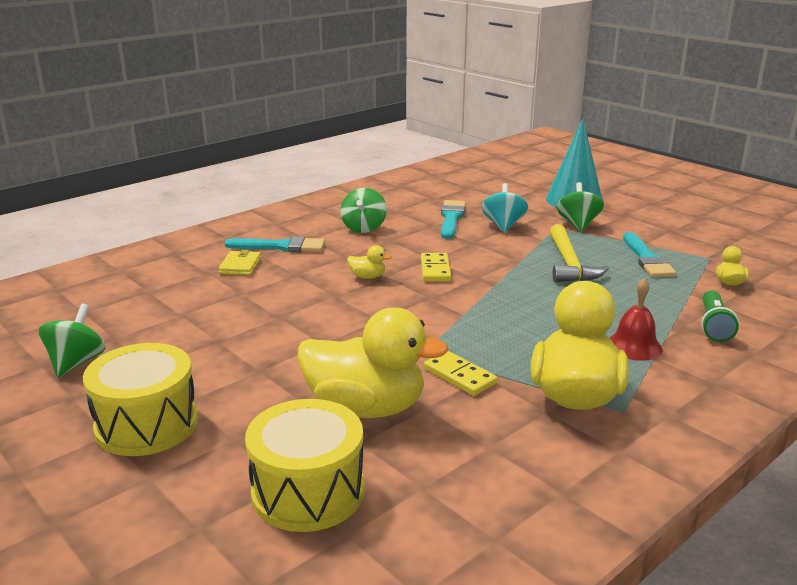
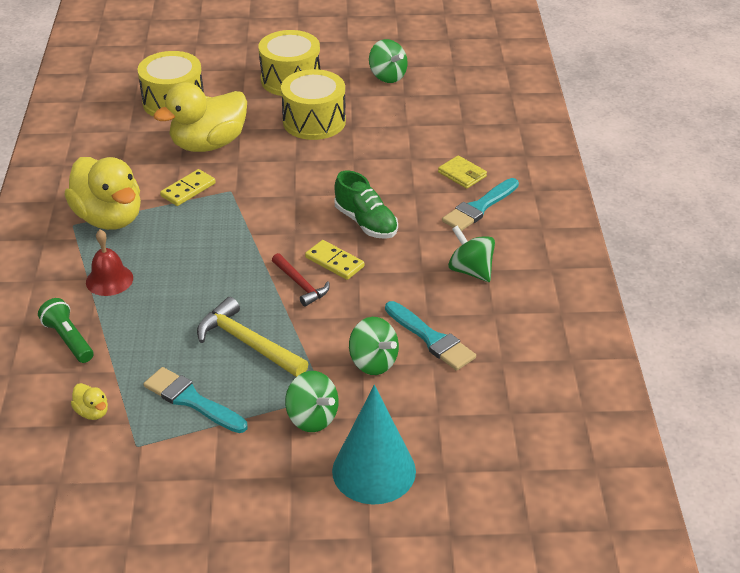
camera: 130 degrees right, 15 degrees up
(233, 365) = (314, 121): none -> yellow drum
(367, 277) = (366, 222): yellow duck -> green shoe
(460, 376) = (188, 190): yellow domino -> yellow domino turned 45 degrees counterclockwise
(481, 271) = (300, 284): none -> red hammer
(503, 225) = (373, 362): turquoise spinning top -> green spinning top

